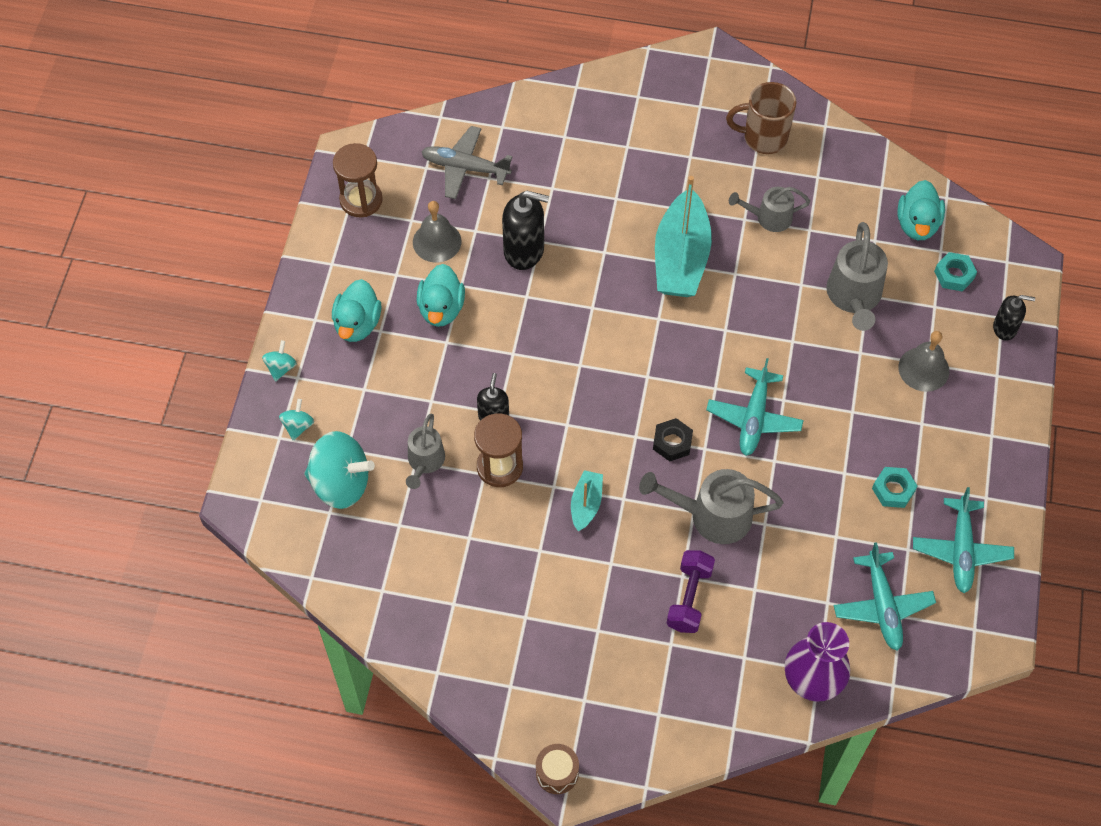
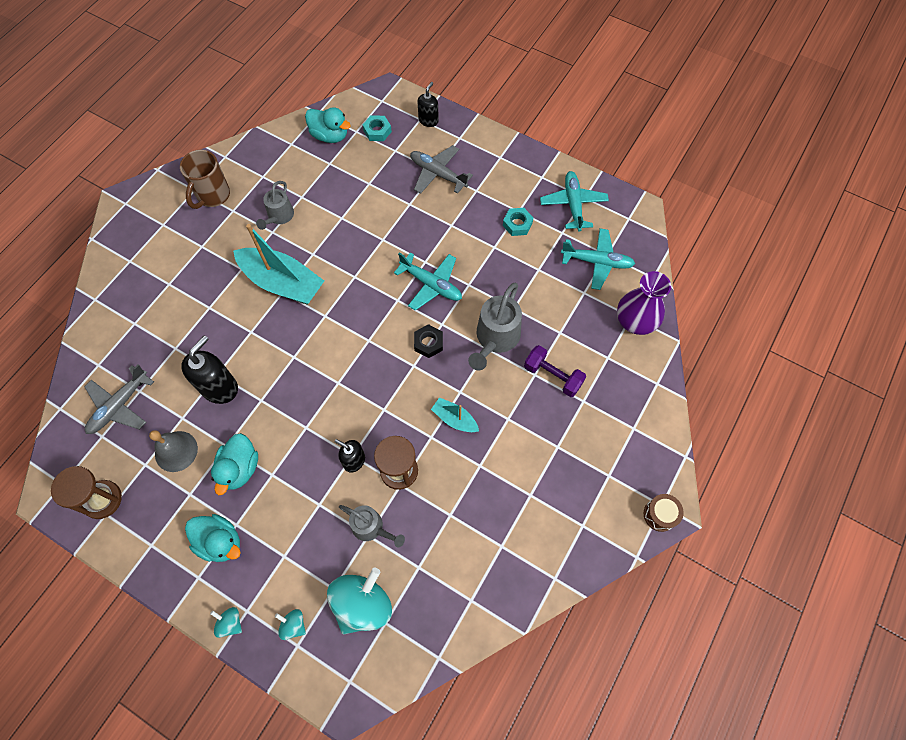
camera: 70 degrees left, 5 degrees up
(441, 309) = (240, 468): turquoise duck -> turquoise duck turned 75 degrees clockwise
(854, 298) = (367, 191): grey watering can -> none
(923, 369) = (438, 174): grey bell -> grey plane
(961, 550) = (573, 204): turquoise plane -> turquoise plane turned 120 degrees counterclockwise

